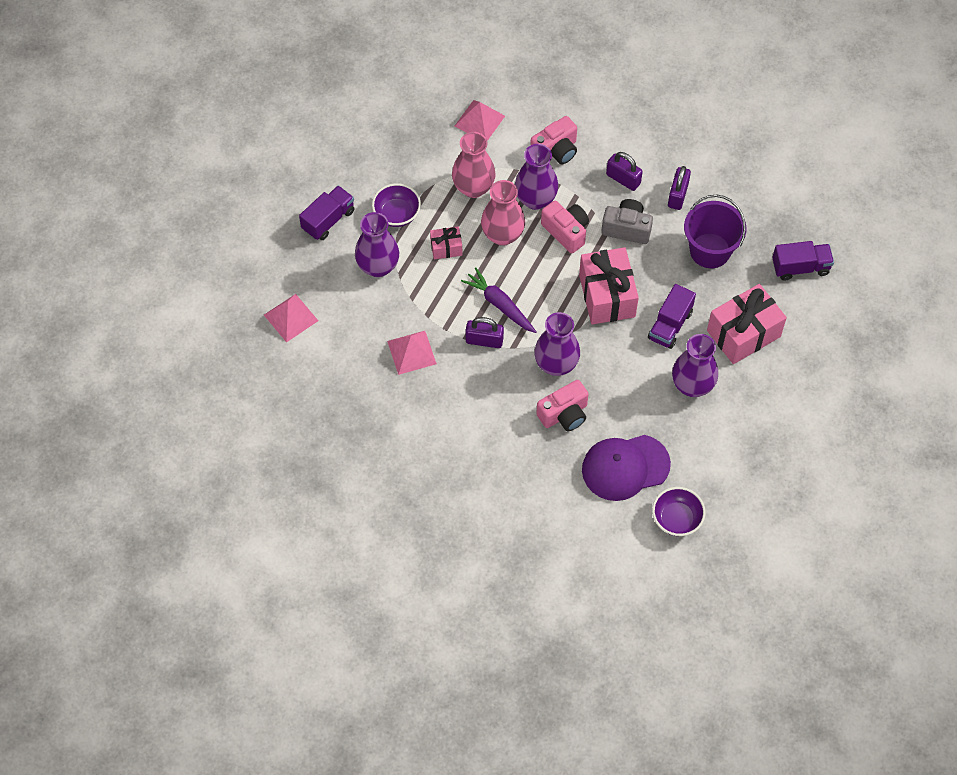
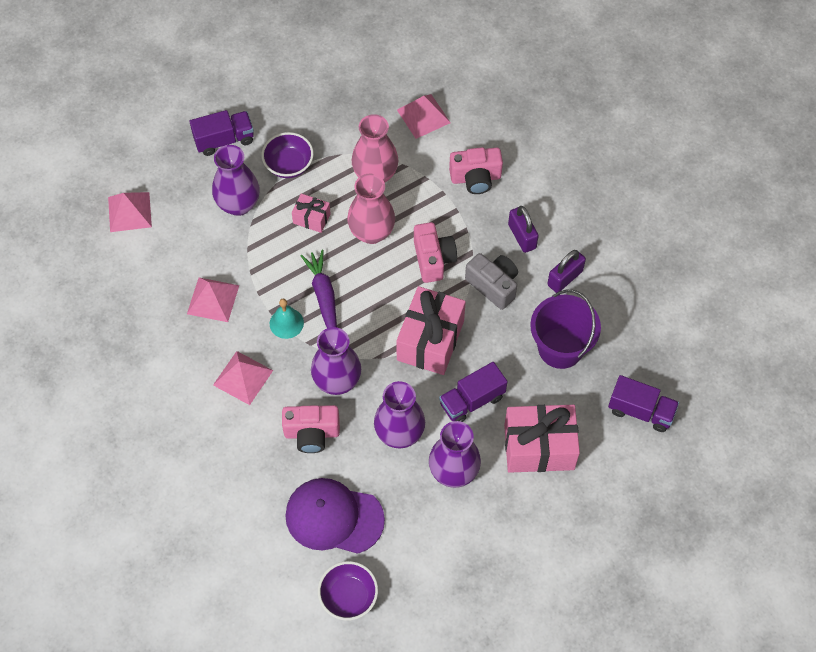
camera: 30 degrees right, 0 degrees up
(479, 400) = (243, 377): none -> pink pyramid
(484, 340) = (286, 323): purple padlock -> turquoise bell
(535, 199) = (425, 214): purple vase -> purple vase (399, 433)

